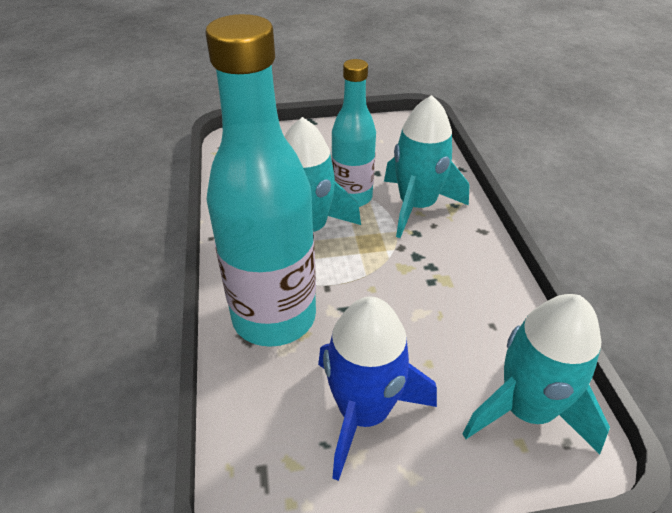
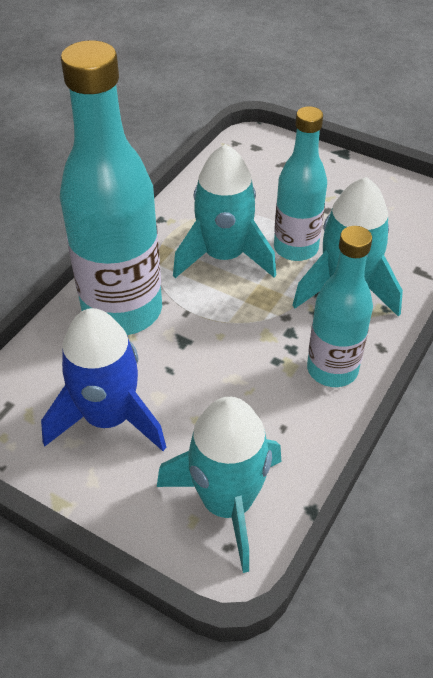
camera: 40 degrees right, 5 degrees up
(473, 264) = (332, 369): none -> turquoise bottle

